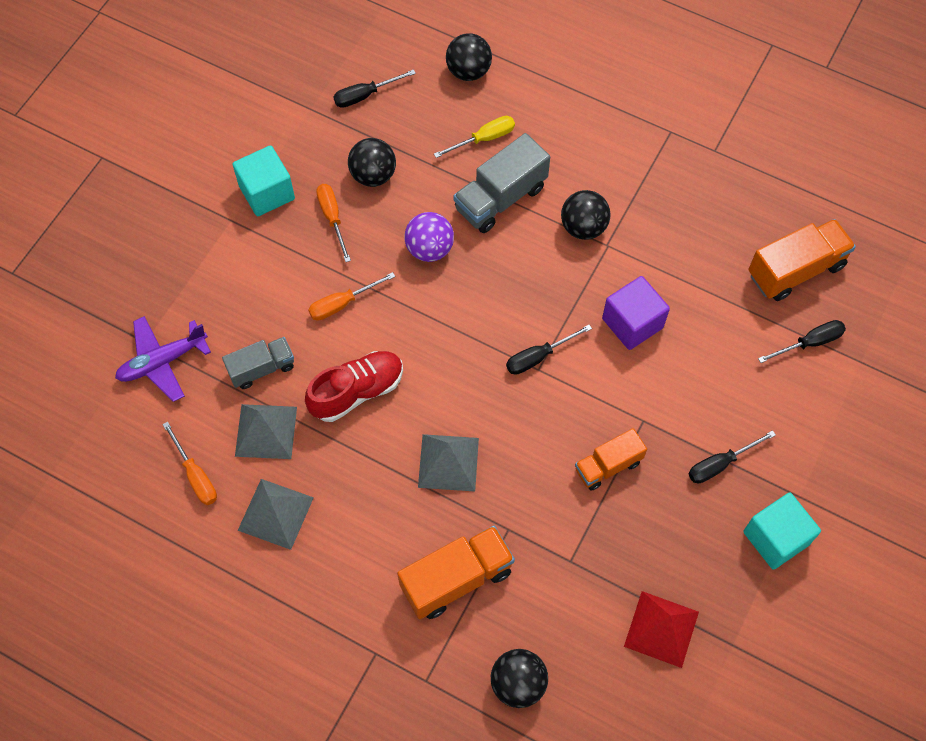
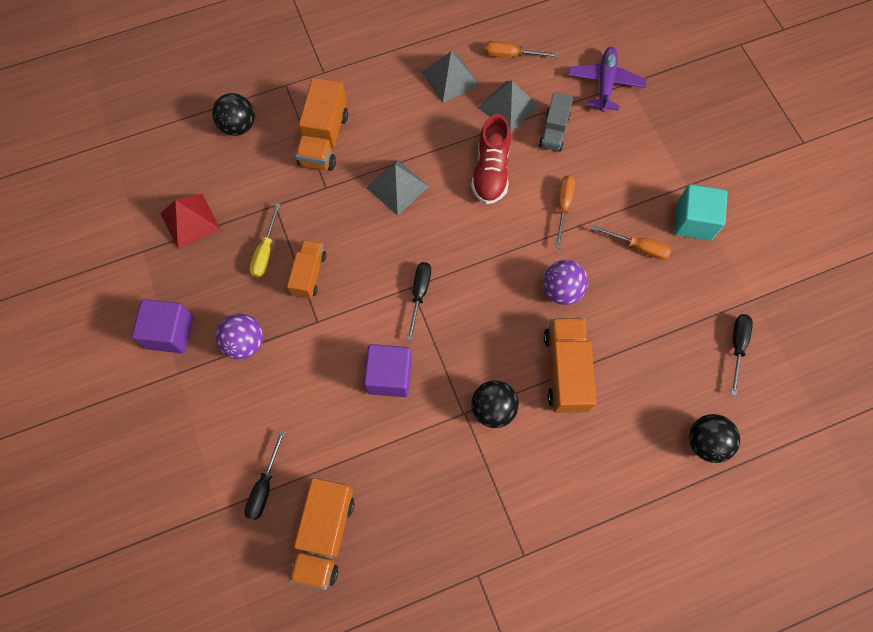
camera: 130 degrees right, 5 degrees up
(373, 175) = (655, 299): black ball -> none
(484, 139) = (629, 401): yellow screwdriver -> yellow screwdriver (265, 251)
(500, 198) = (565, 371): grey truck -> orange truck
(720, 464) = (245, 343): black screwdriver -> purple ball
(775, 538) = (170, 333): turquoise cube -> purple cube

